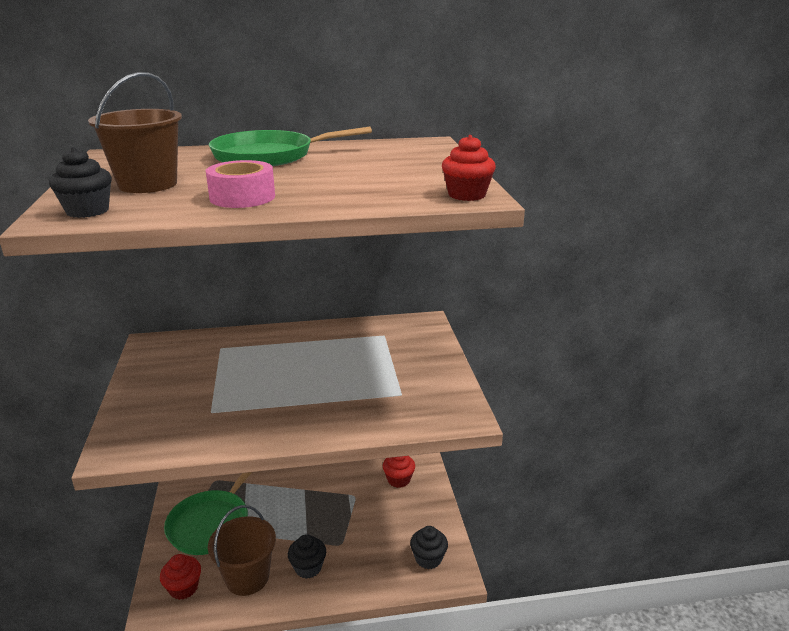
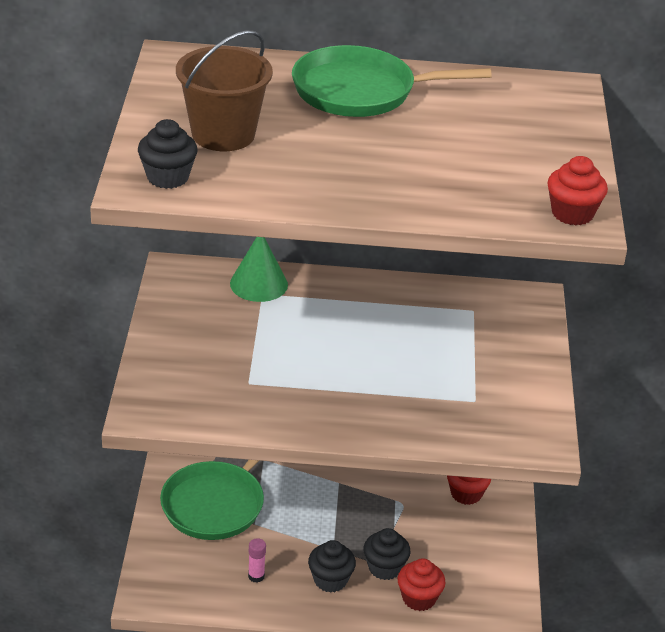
camera: 10 degrees right, 10 degrees up
(183, 588) = (181, 573): red cupcake -> red cupcake (419, 598)
(217, 342) = (259, 284): none -> green cone
(242, 197) = (326, 177): pink tape -> none
(247, 577) = (256, 576): brown bucket -> pink glue stick
(428, 558) = (481, 599): black cupcake -> black cupcake (385, 568)

